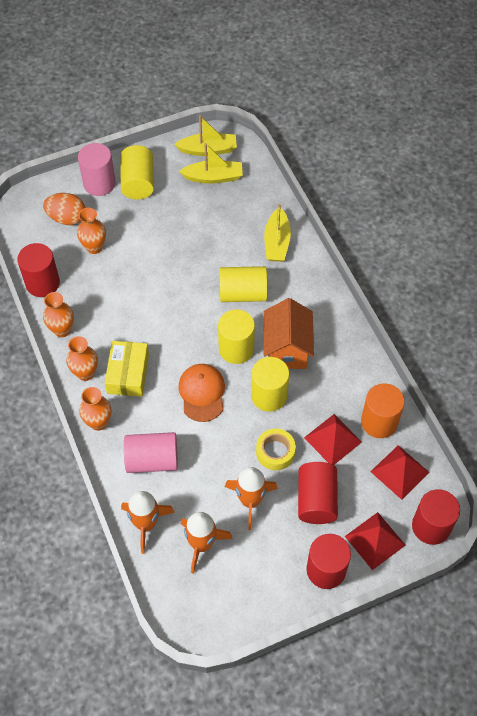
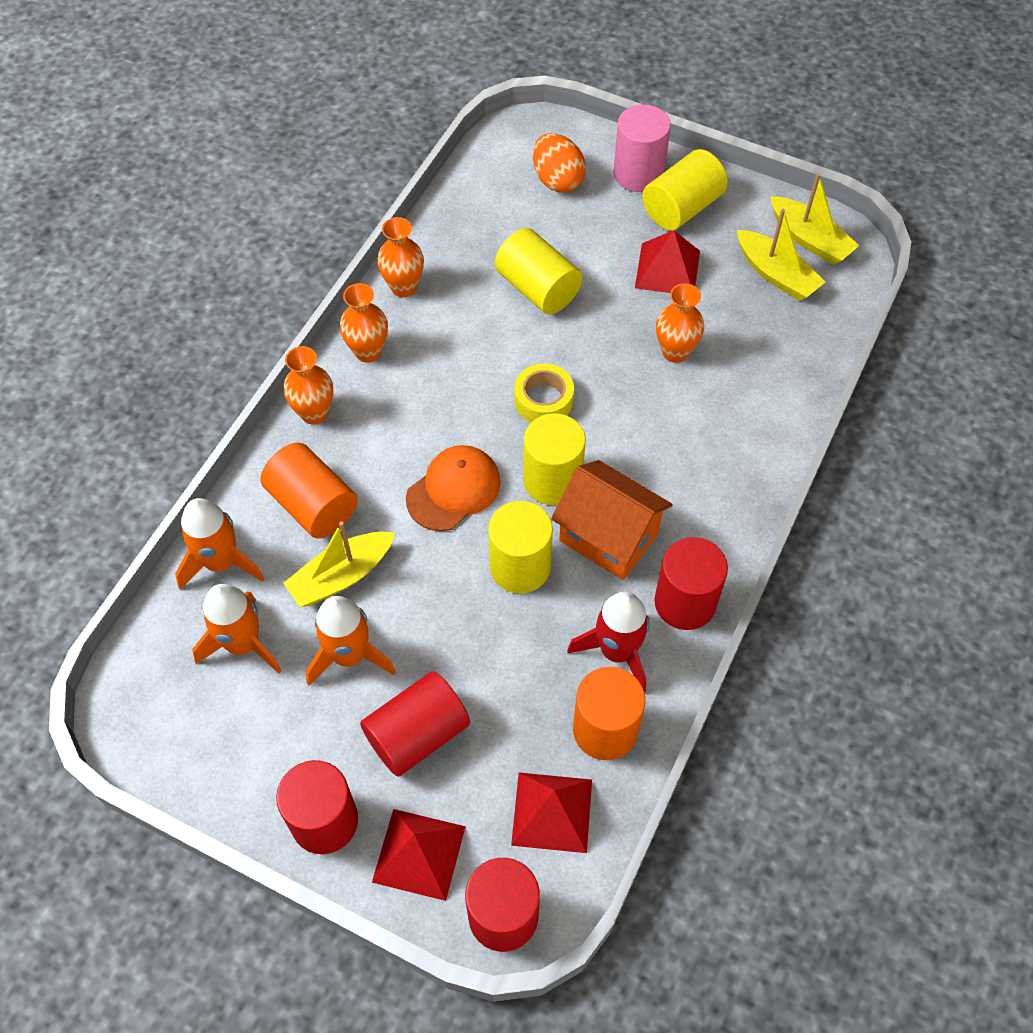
camera: 50 degrees right, 0 degrees up
(42, 283) = (447, 223): red cylinder -> red cylinder (685, 602)
(94, 247) = (545, 234): orange vase -> orange vase (675, 352)
(128, 374) = (407, 393): yellow box -> none
(152, 460) = (313, 505): pink cylinder -> orange cylinder
(243, 293) = (640, 429): yellow cylinder -> yellow cylinder (537, 288)
(275, 452) = (444, 634): yellow tape -> yellow tape (543, 400)
(277, 242) = (756, 410): yellow boat -> yellow boat (341, 576)
(287, 349) = (608, 537): orange house -> orange house turned 75 degrees clockwise
(333, 439) = (525, 690): red pyramid -> red pyramid (667, 269)
(346, 389) = (617, 651): none -> red rocket

